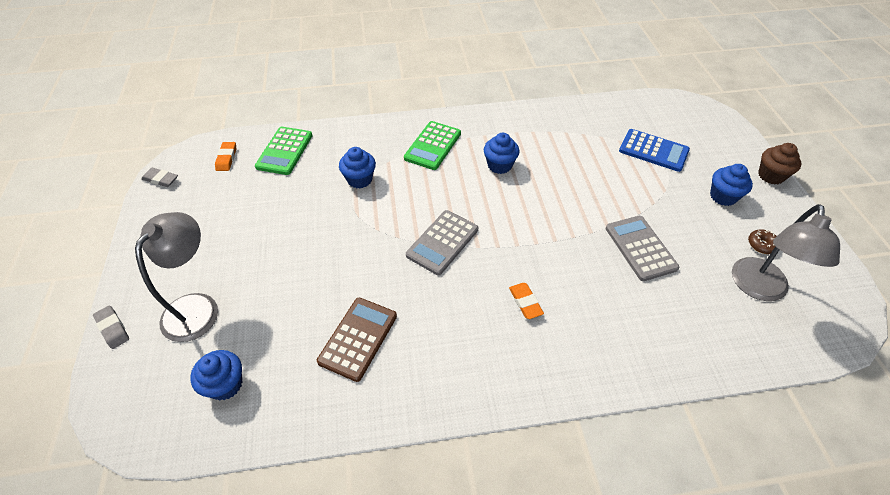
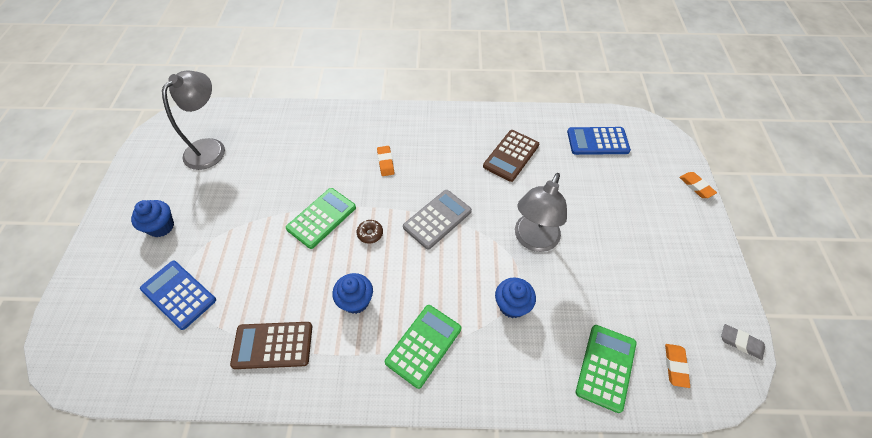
camera: 170 degrees left, 5 degrees up
(113, 328) = (696, 186): grey eraser -> orange eraser
(197, 307) = (638, 194): grey lamp -> grey lamp (533, 240)
(225, 384) = (597, 141): blue cupcake -> blue calculator
(552, 132) = (273, 345): none -> brown calculator
(568, 226) = (321, 218): none -> green calculator
(640, 248) = (273, 190): grey calculator -> none
(761, 245) = (175, 178): brown donut -> brown donut (370, 234)
(771, 175) = (93, 242): brown cupcake -> none

